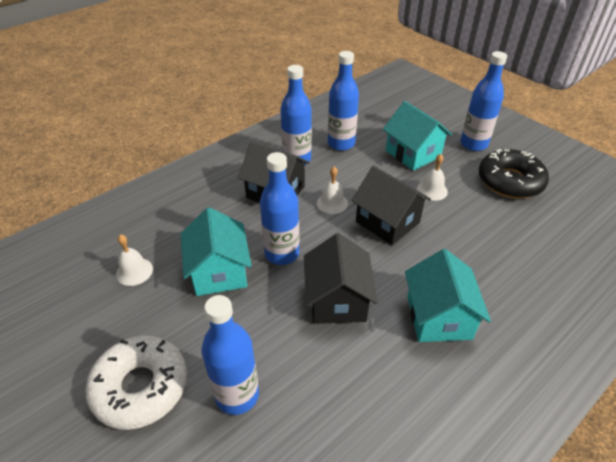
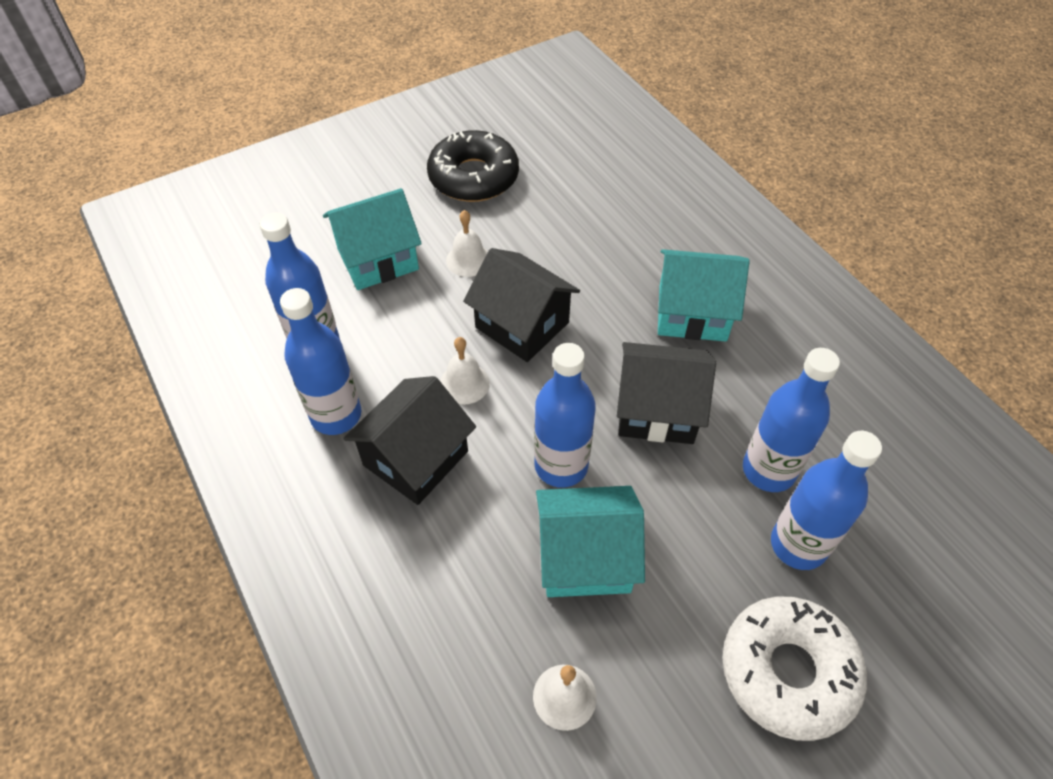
camera: 80 degrees left, 10 degrees up
(387, 222) = (522, 325): black house -> black house turned 75 degrees clockwise
(473, 144) = (381, 187): blue bottle -> blue bottle (768, 470)

